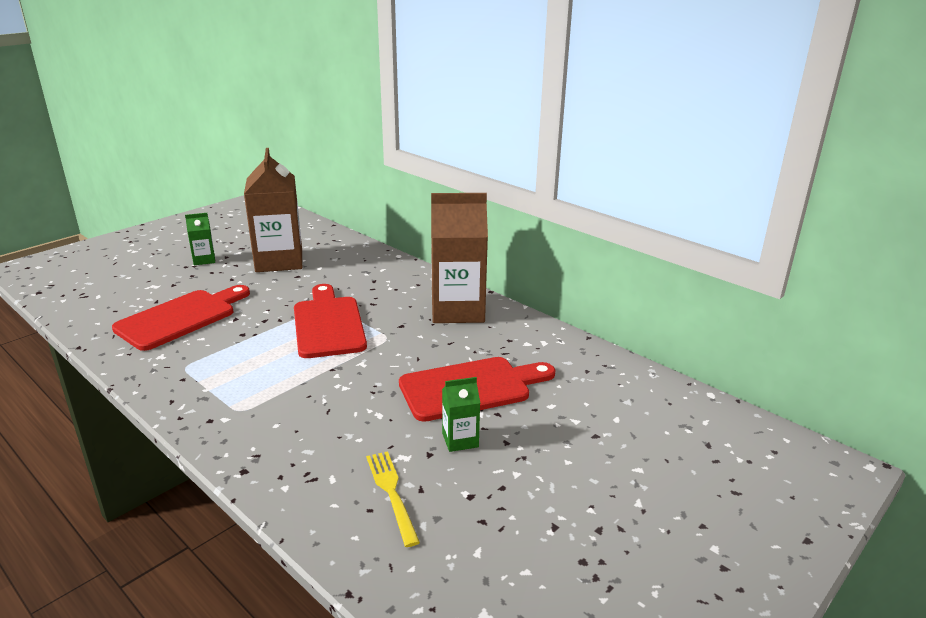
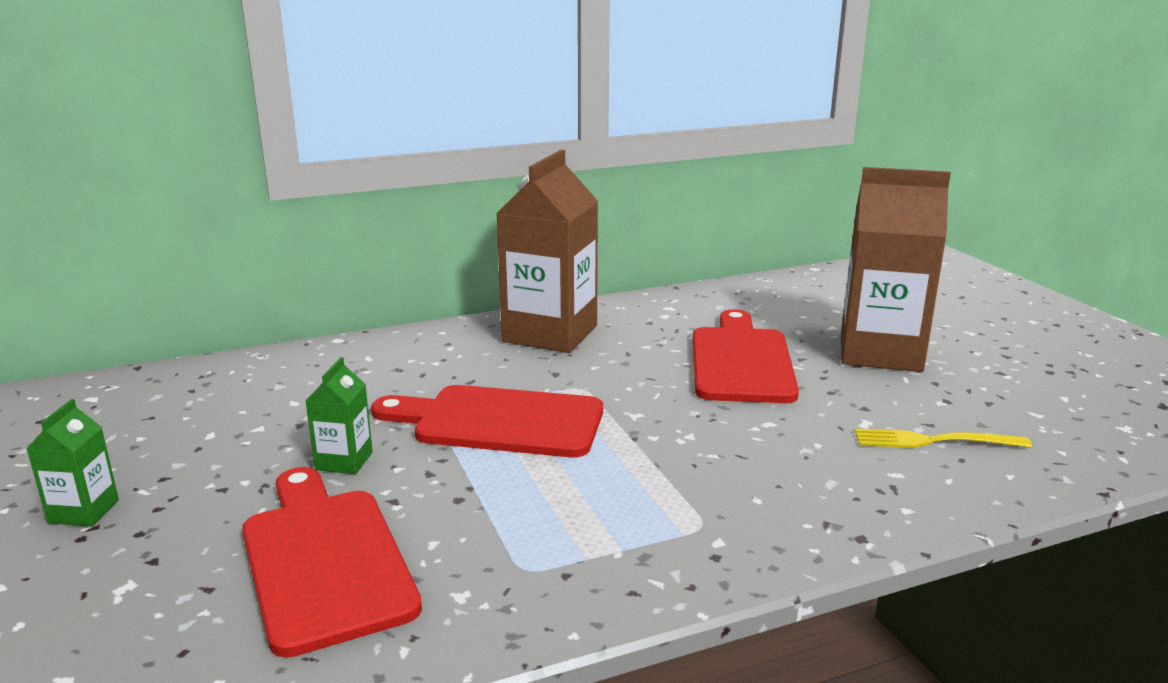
camera: 65 degrees left, 5 degrees down
(279, 261) = (214, 433): brown carton -> brown carton (880, 352)
(460, 440) = (844, 386): green carton -> green carton (344, 461)

